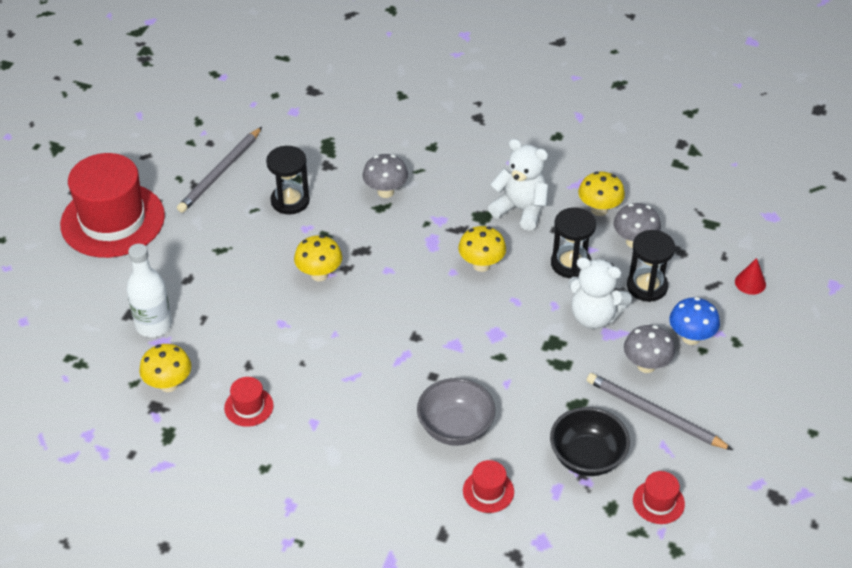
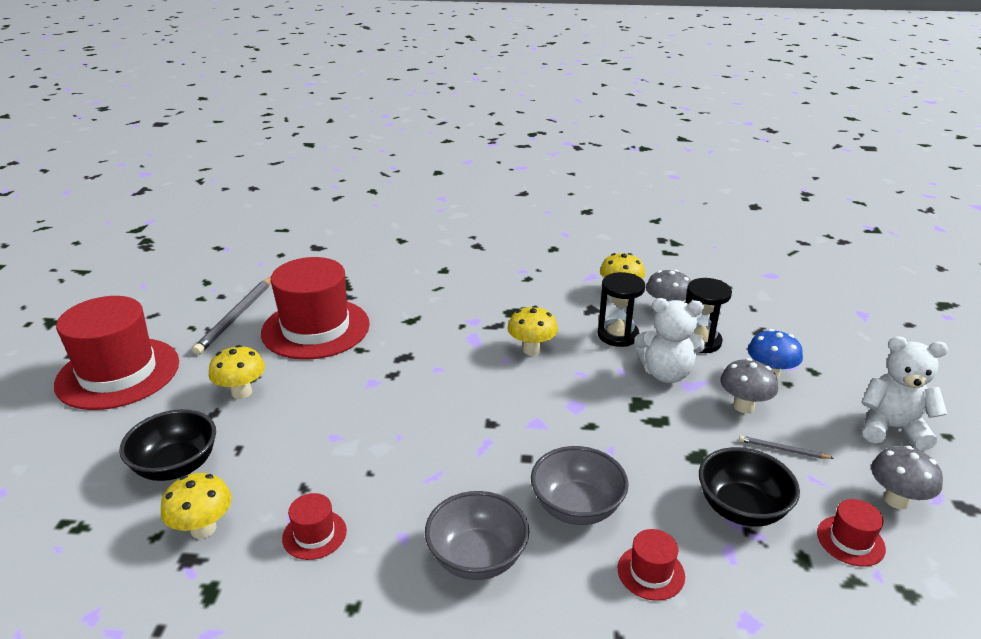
camera: 15 degrees left, 15 degrees down
(153, 325) = (176, 466): white bottle -> black bowl
(290, 201) = (316, 328): black hourglass -> red hat
(319, 274) = (365, 384): yellow mushroom -> yellow mushroom (241, 392)
(363, 451) = (477, 558): none -> grey bowl
(385, 192) = (411, 308): grey mushroom -> grey mushroom (896, 500)
(520, 210) = (548, 302): white teddy bear -> white teddy bear (891, 428)
(654, 414) = (782, 450): grey pencil -> grey pencil, size x0.49
(750, 283) = (790, 323): red cone -> none

